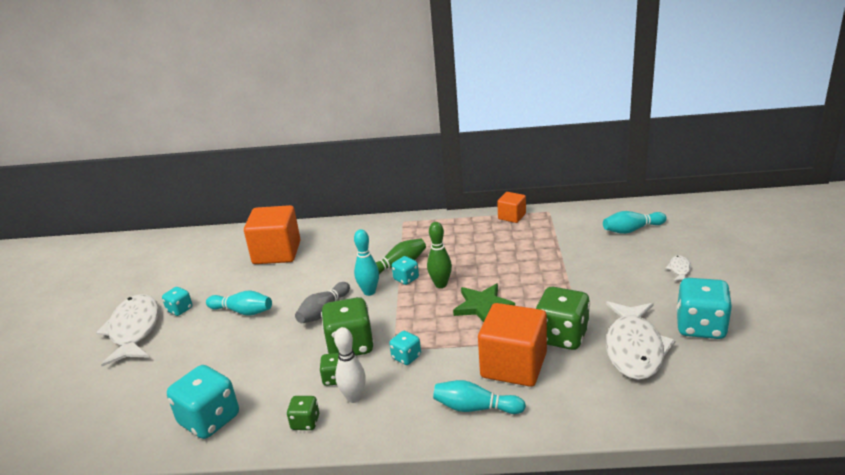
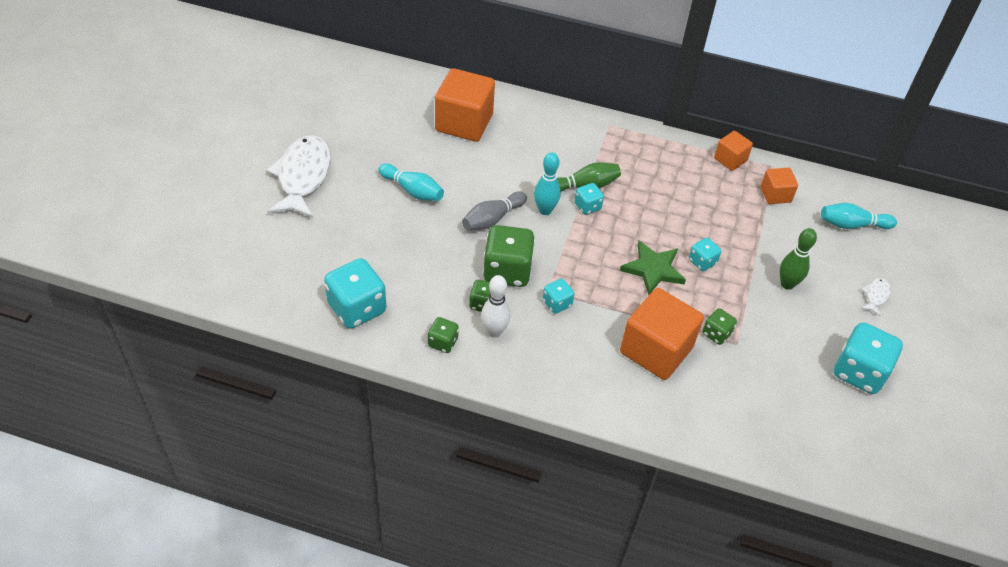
camera: 10 degrees right, 20 degrees up
(180, 309) = (351, 166): turquoise dice -> turquoise dice (702, 262)
(441, 284) = (620, 226): green bowling pin -> green bowling pin (787, 284)
(475, 408) = (602, 383): turquoise bowling pin -> none
(560, 228) = (775, 195): none -> orange cube
(561, 336) = (716, 334): green dice -> green dice, size x0.52
(634, 349) = (781, 373): white fish -> none

